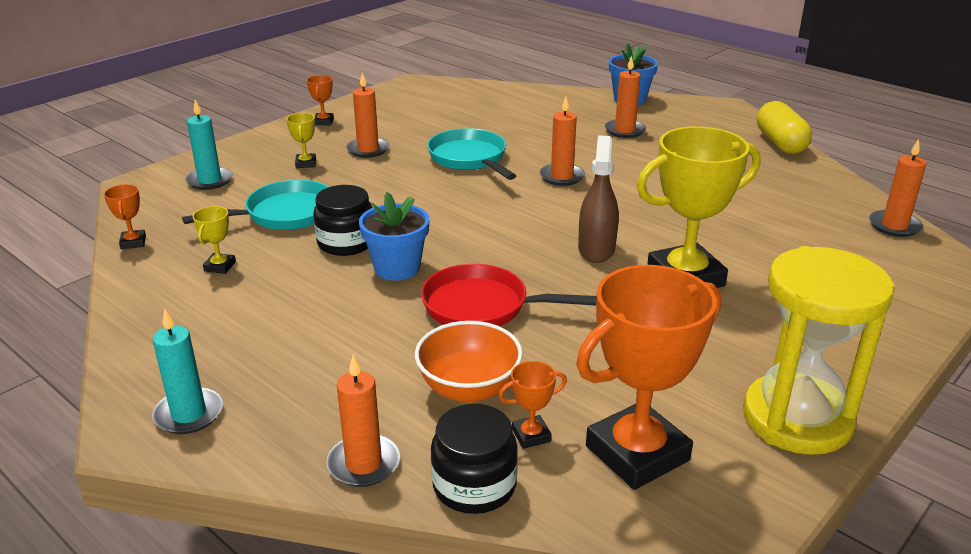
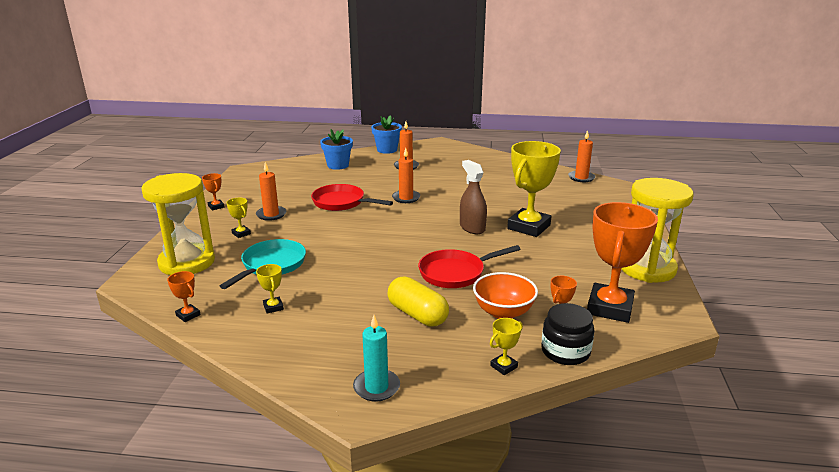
camera: 35 degrees left, 5 degrees down
(210, 181) = (187, 262): turquoise candle -> yellow hourglass
(346, 243) = (334, 268): black jar -> none
(364, 464) = (504, 366): orange candle -> yellow trophy
(397, 268) = (383, 271): blue flower pot -> blue flower pot (338, 165)
(469, 158) = (341, 202): turquoise pan -> red pan
(780, 143) = (488, 154): yellow capsule -> yellow capsule (417, 314)

